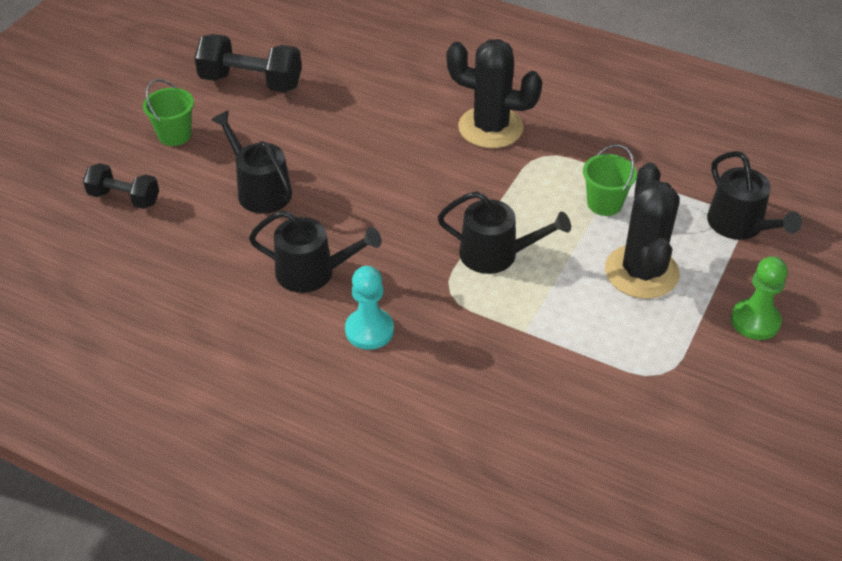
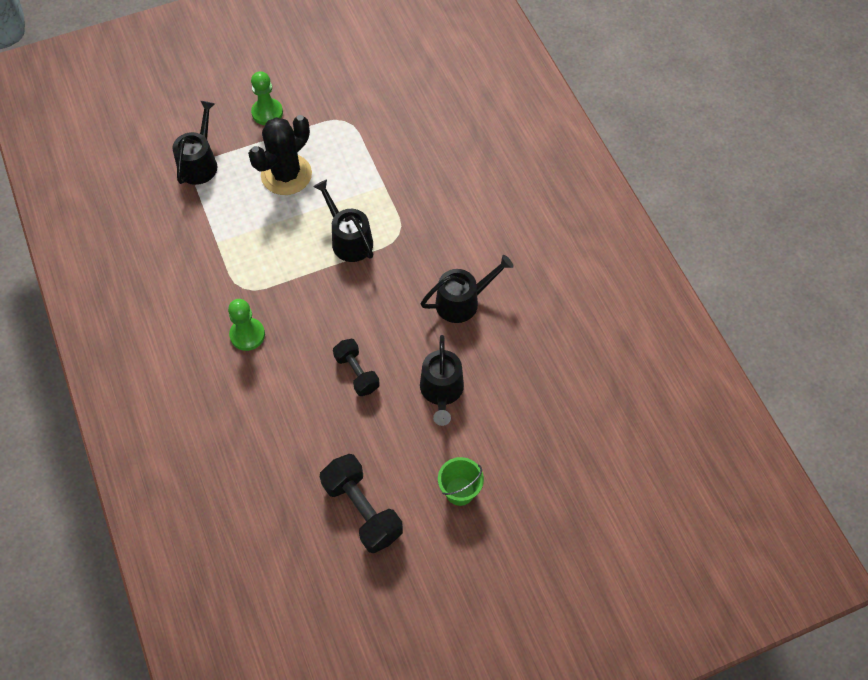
camera: 140 degrees left, 15 degrees up
(124, 198) = (535, 450): black dumbbell -> black dumbbell (357, 373)
(312, 272) = (462, 302): black watering can -> black watering can turned 105 degrees clockwise
(369, 330) = (464, 242): turquoise pawn -> none
(490, 128) = (247, 335): black cactus -> green pawn
(604, 203) = (251, 228): green bucket -> none

